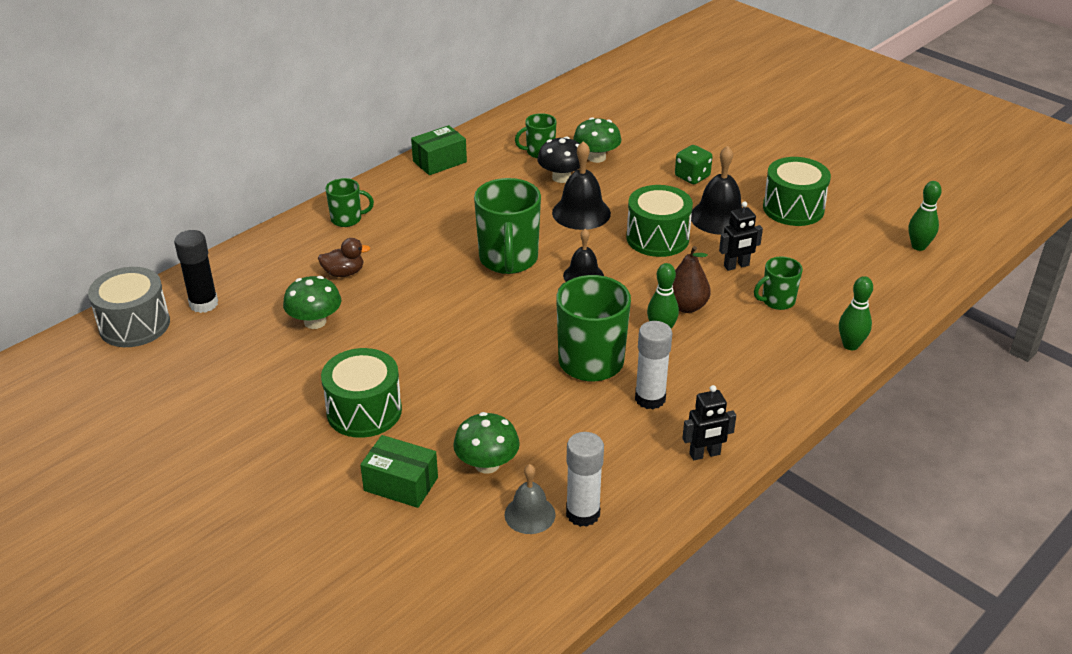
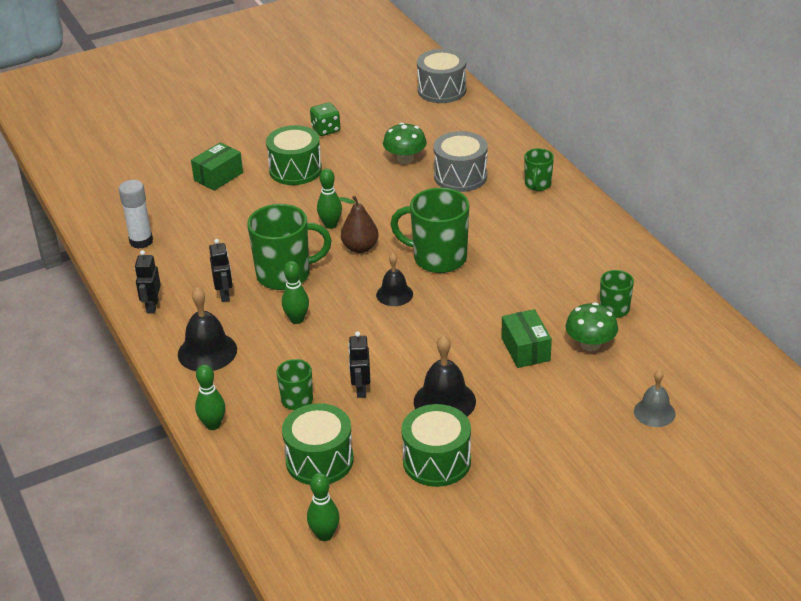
camera: 110 degrees right, 0 degrees up
(203, 304) = (452, 116): black glue stick -> none
(344, 273) = (460, 176): brown duck -> grey drum
(439, 162) = (616, 244): green box -> green box (525, 349)
(477, 349) = (330, 225): none -> green bowling pin
(487, 464) = (211, 211): green mushroom -> none
(530, 514) = (156, 220): grey bell -> grey bell (654, 412)
(561, 177) = (560, 313): black mushroom -> none
(581, 213) = (492, 313): black bell -> black bell (207, 352)
(650, 398) = (224, 295): white glue stick -> black robot
(657, 238) = (429, 351): green drum -> green drum (319, 460)
(686, 306) = (320, 342): brown pear -> brown pear (360, 248)
(692, 177) = (527, 403): green dice -> green dice (326, 130)

